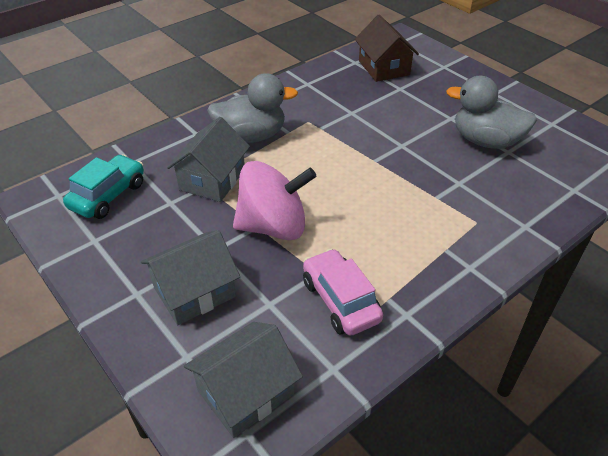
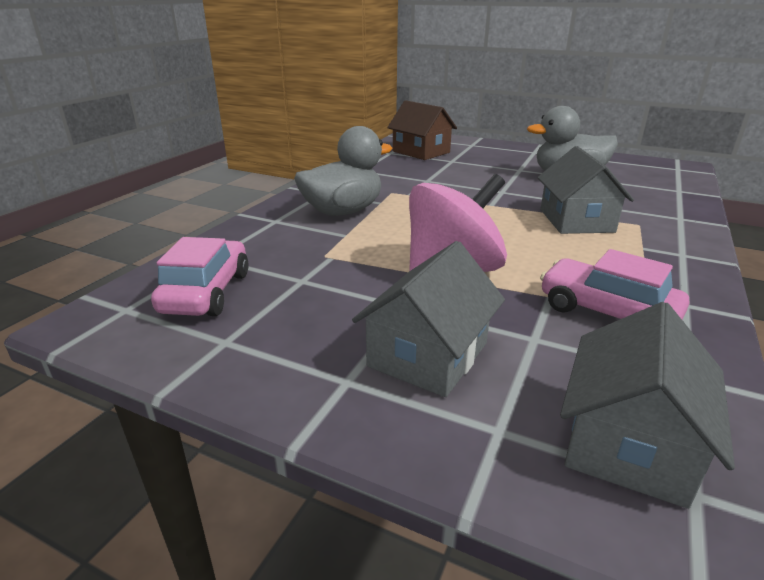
camera: 25 degrees left, 15 degrees down
(108, 195) = (206, 293): turquoise car -> pink car
(212, 179) = (335, 250): grey house -> grey house (576, 221)

